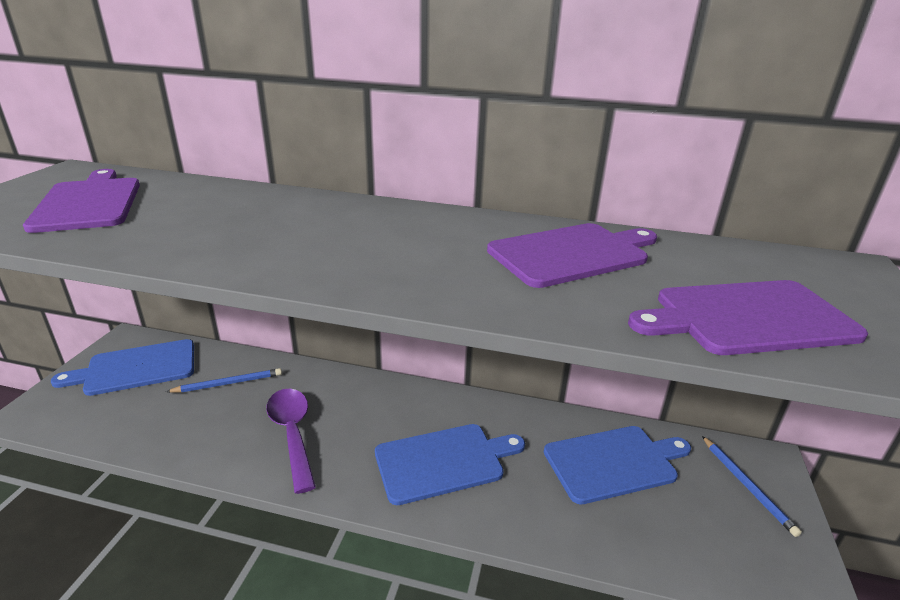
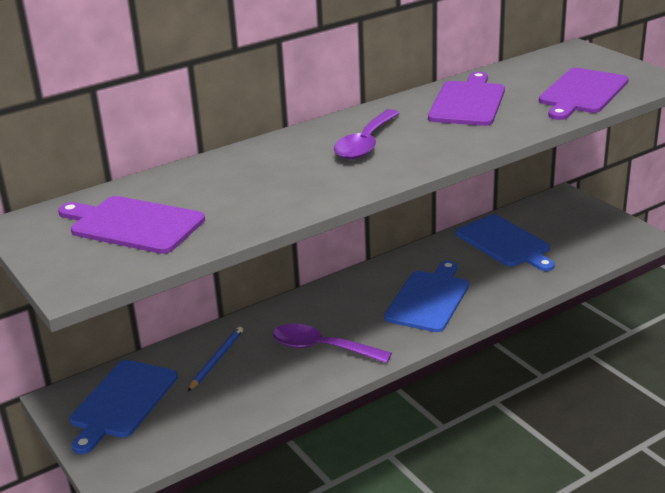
camera: 45 degrees left, 0 degrees up
(378, 237) = (366, 143): none -> purple spoon
(613, 462) = (505, 243): blue cutting board -> blue cutting board turned 120 degrees clockwise
(747, 486) = (570, 213): blue pencil -> none

